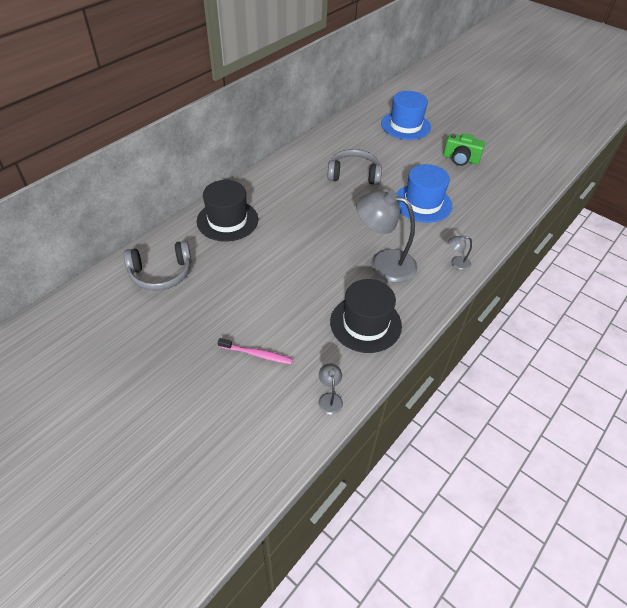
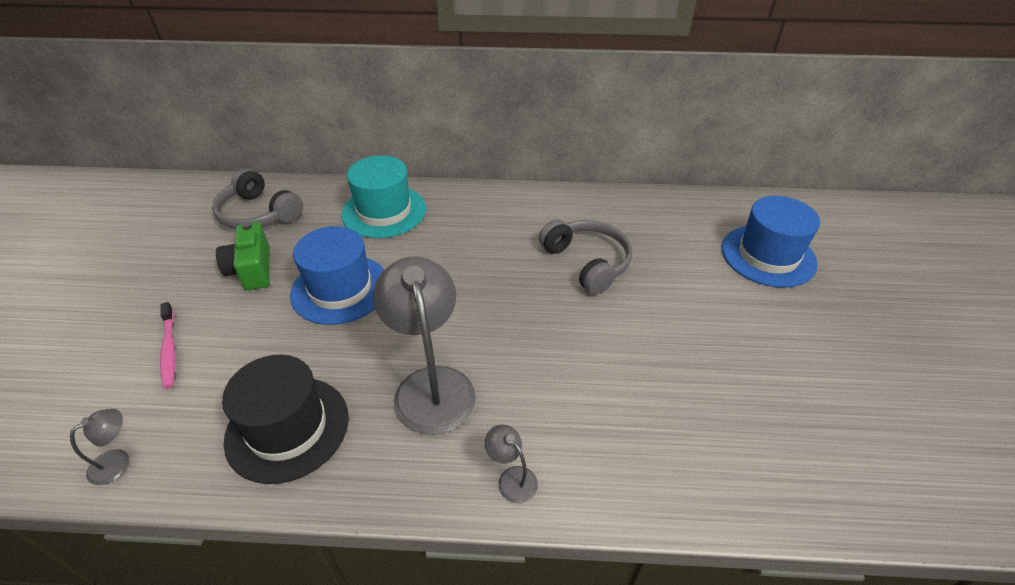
camera: 55 degrees right, 5 degrees down
(227, 220) = (384, 211): black hat -> turquoise hat
(422, 203) = (612, 363): blue hat -> blue hat (340, 289)
(460, 159) = (782, 355): green camera -> green camera (252, 270)

